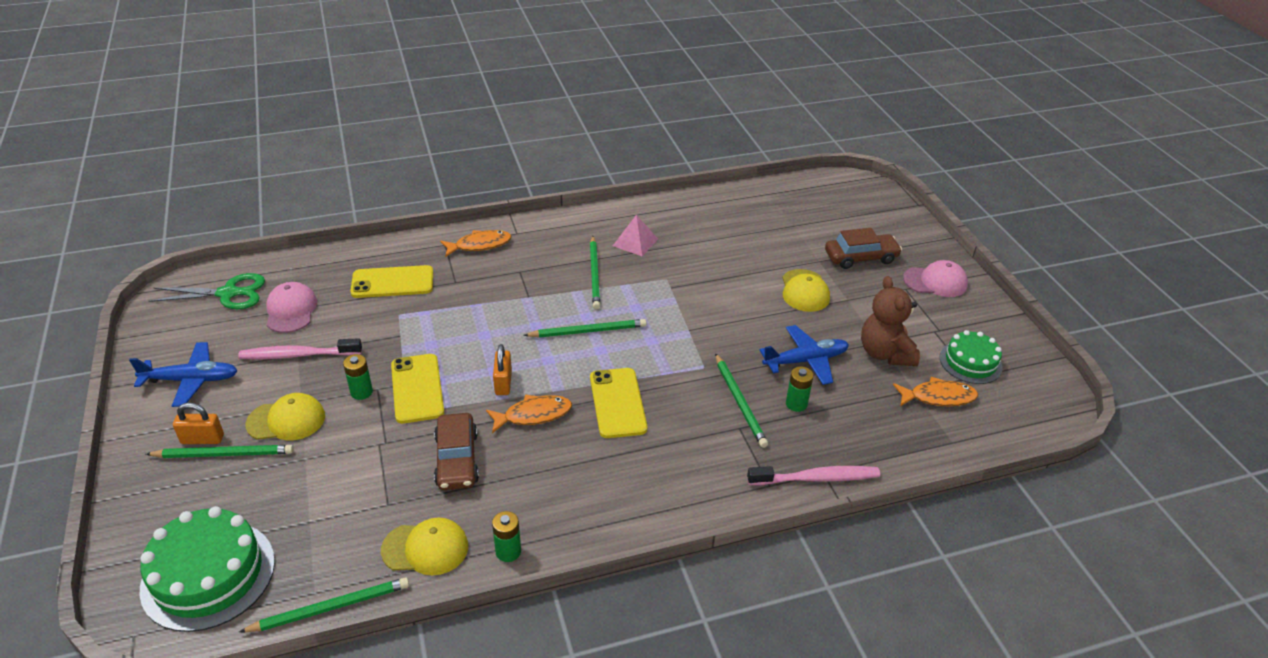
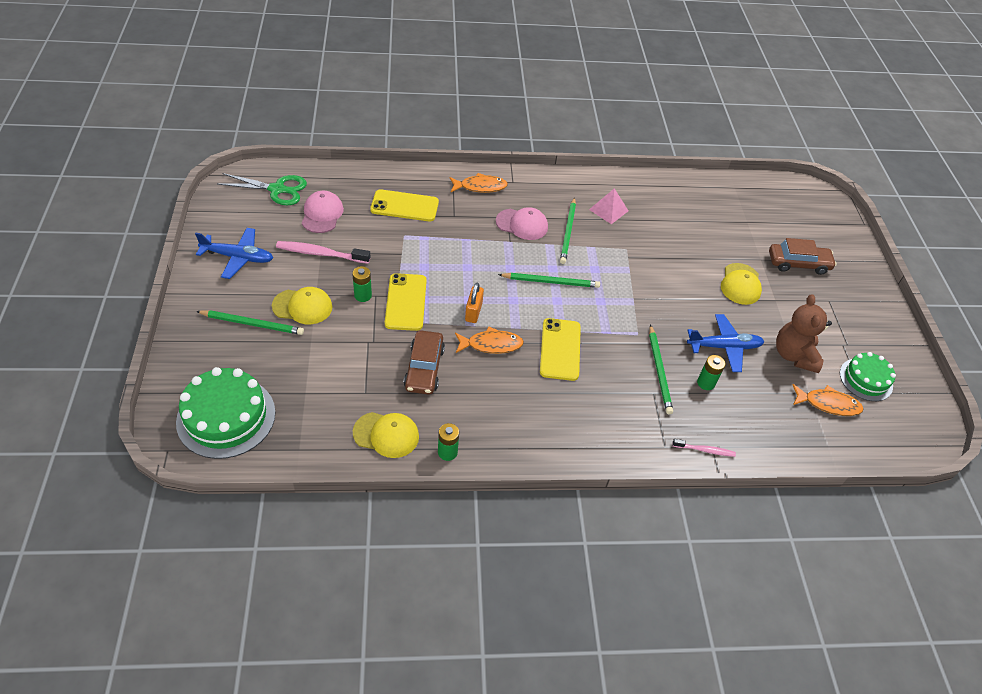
camera: 10 degrees right, 10 degrees up
(202, 439) = (239, 308): orange padlock -> none
(331, 607) = (308, 464): green pencil -> none
(816, 478) = (705, 450): pink toothbrush -> pink toothbrush, size x0.57
(935, 282) = (857, 300): pink cap -> pink cap (522, 224)

